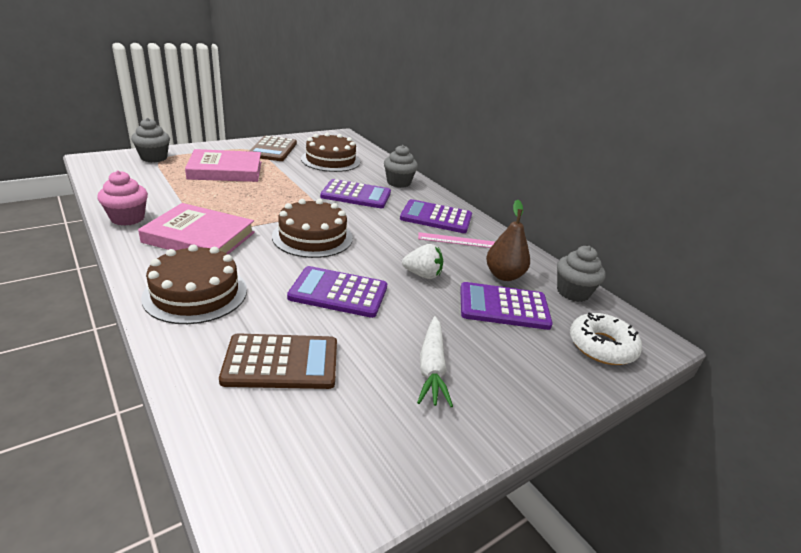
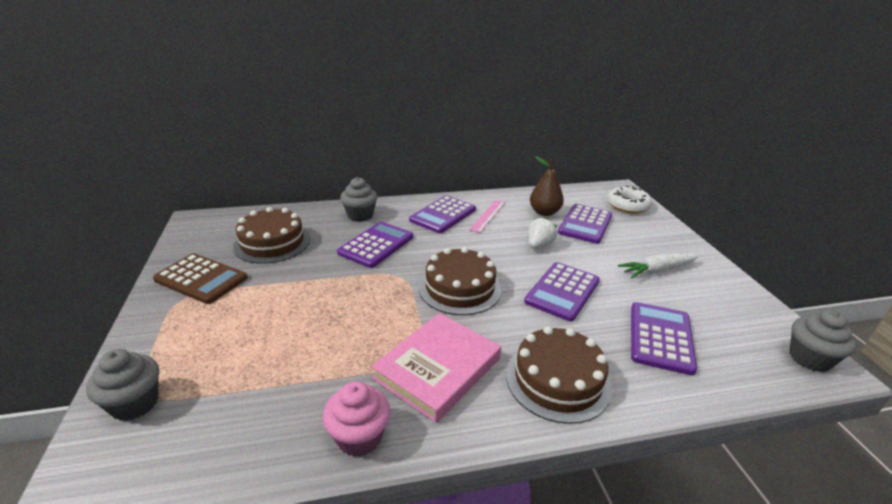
camera: 65 degrees left, 0 degrees up
(225, 170) = (246, 329): pink book -> none
(281, 362) = (660, 337): brown calculator -> purple calculator
(432, 367) = (657, 270): white carrot -> white carrot turned 135 degrees clockwise
(573, 292) = (568, 195): grey cupcake -> grey cupcake (809, 358)

